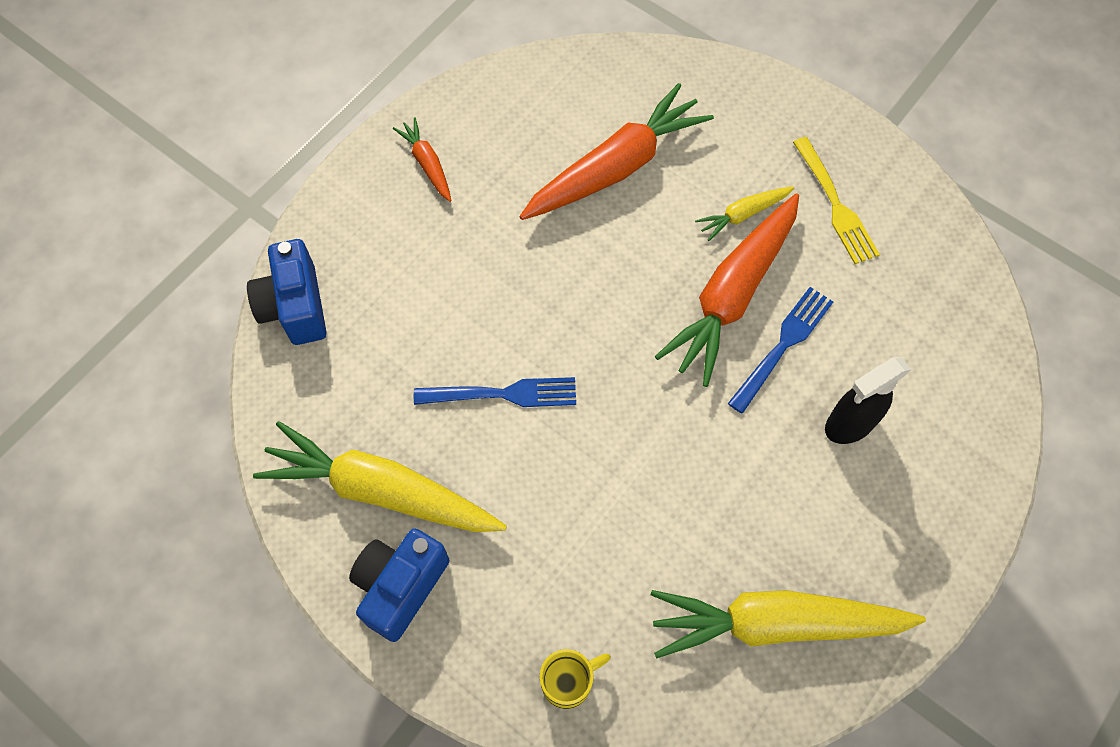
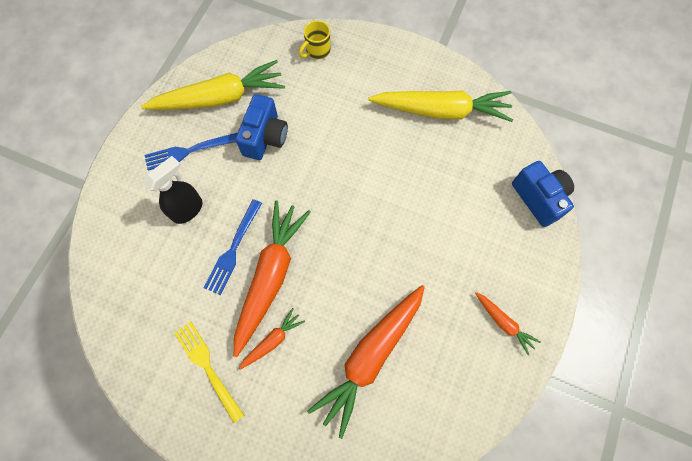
camera: 165 degrees right, 5 degrees up
(400, 586) = (412, 70): blue camera -> blue camera (265, 137)
(502, 394) = (395, 177): blue fork -> blue fork (189, 151)
(743, 215) = (272, 340): yellow carrot -> orange carrot

